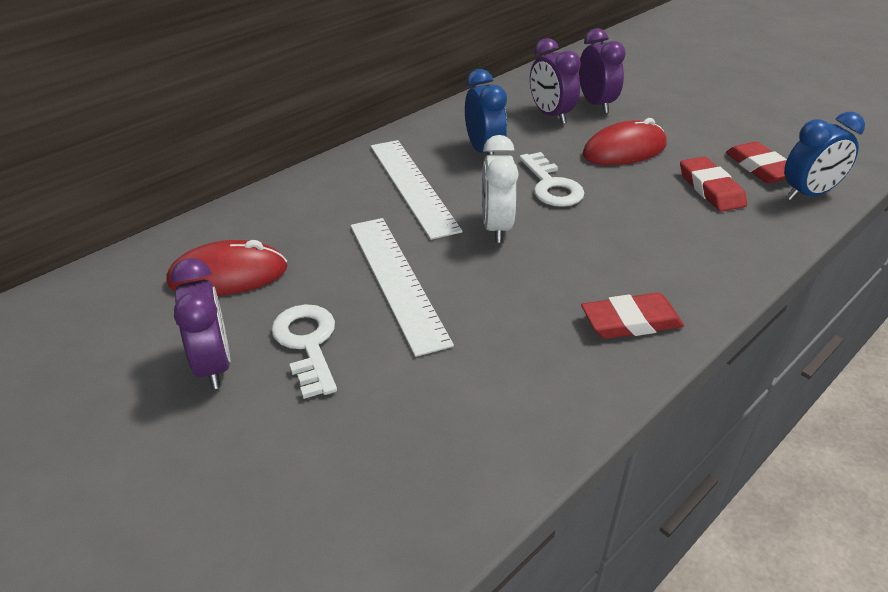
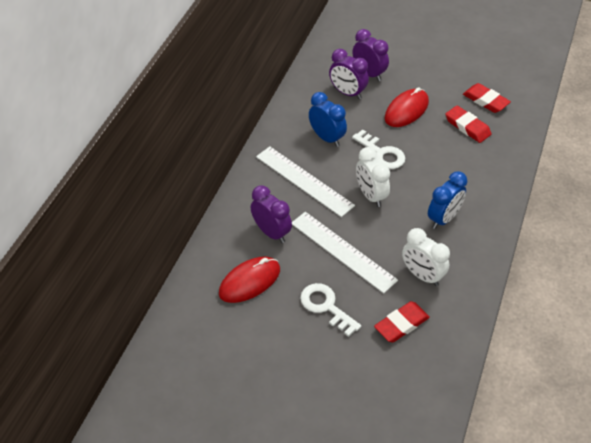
camera: 25 degrees left, 10 degrees up
(213, 365) = (289, 337): purple clock -> purple clock (271, 233)
(501, 353) = (422, 275): none -> white clock
(631, 321) = (471, 233): red eraser -> red eraser (401, 324)
(808, 194) = (518, 114): blue clock -> blue clock (443, 219)

